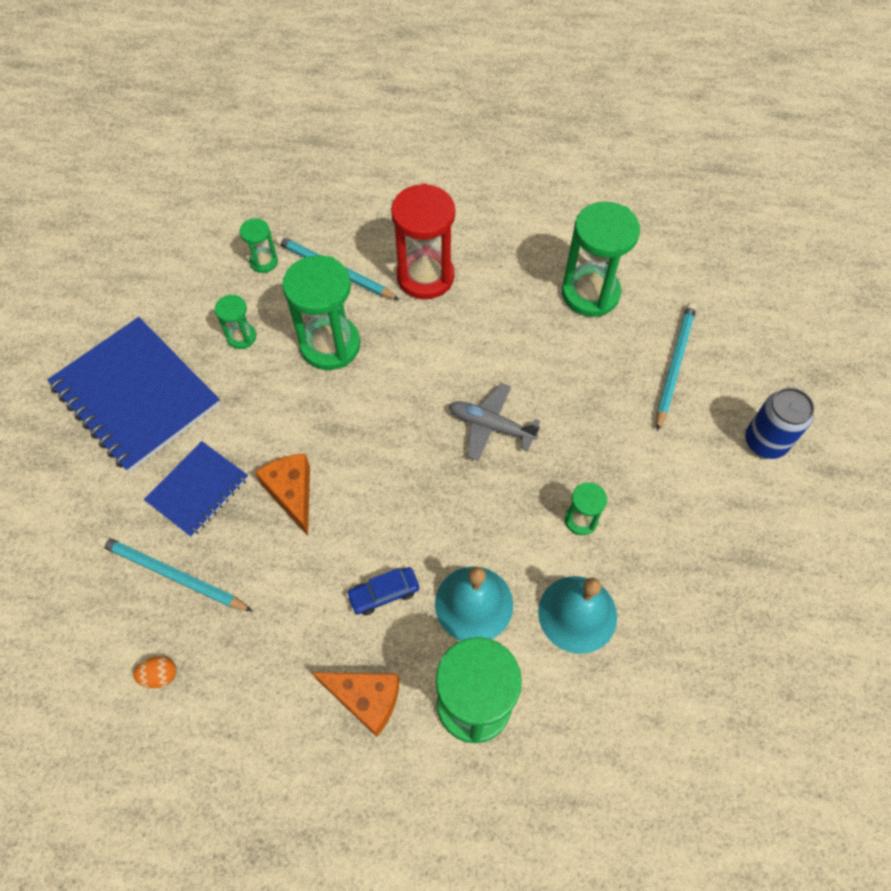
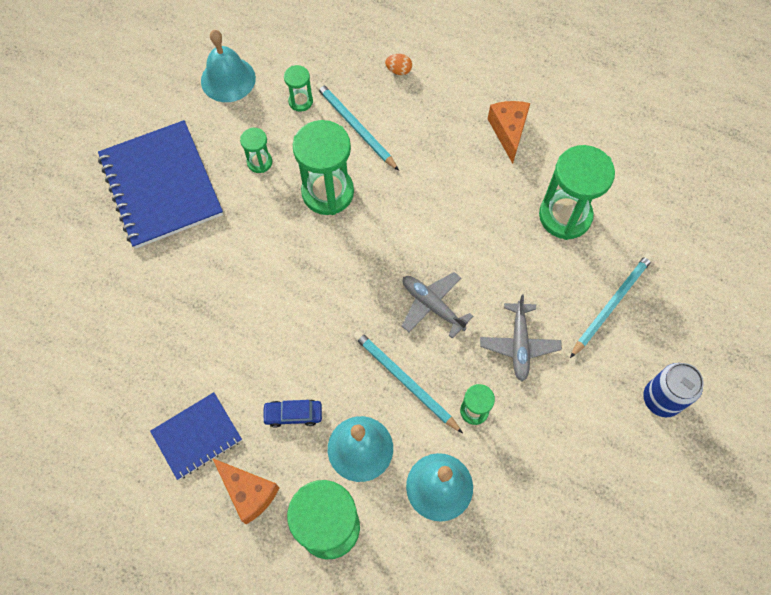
camera: 20 degrees right, 5 degrees up
(160, 675) = (105, 417): orange egg -> orange egg (398, 70)
(173, 262) = (228, 79): none -> turquoise bell
(173, 575) = (140, 343): turquoise pencil -> turquoise pencil (405, 381)
(198, 490) = (182, 280): blue notebook -> blue notebook (197, 436)
(292, 494) = (252, 308): orange cheese -> orange cheese (508, 132)
(425, 277) = (429, 156): red hourglass -> none
(599, 436) = (519, 345): none -> grey plane

